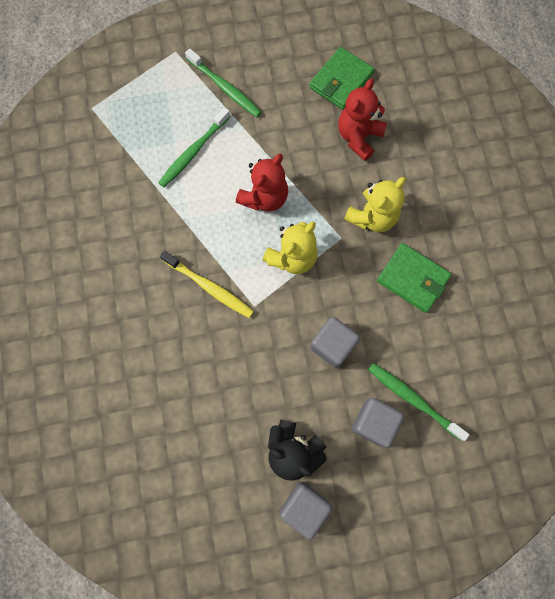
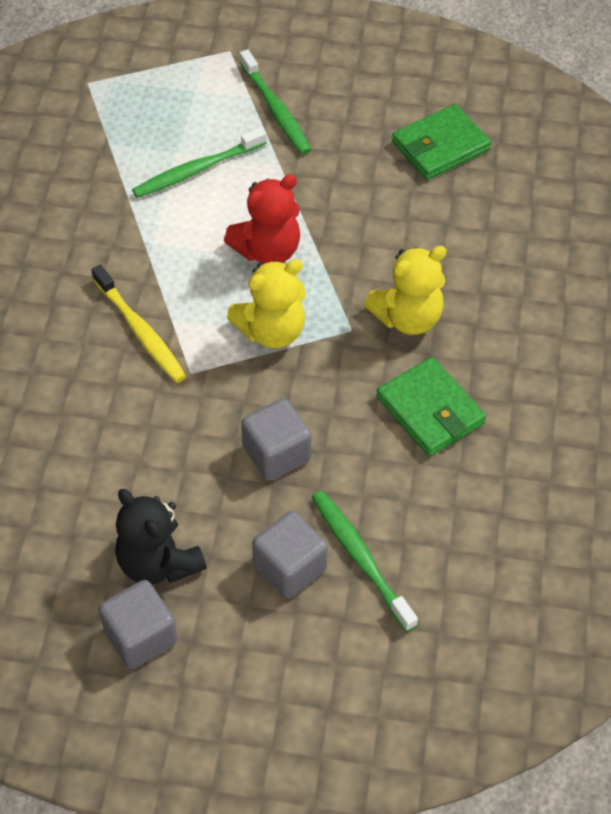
camera: 20 degrees right, 20 degrees down
(358, 137) = (433, 218): red teddy bear -> none

